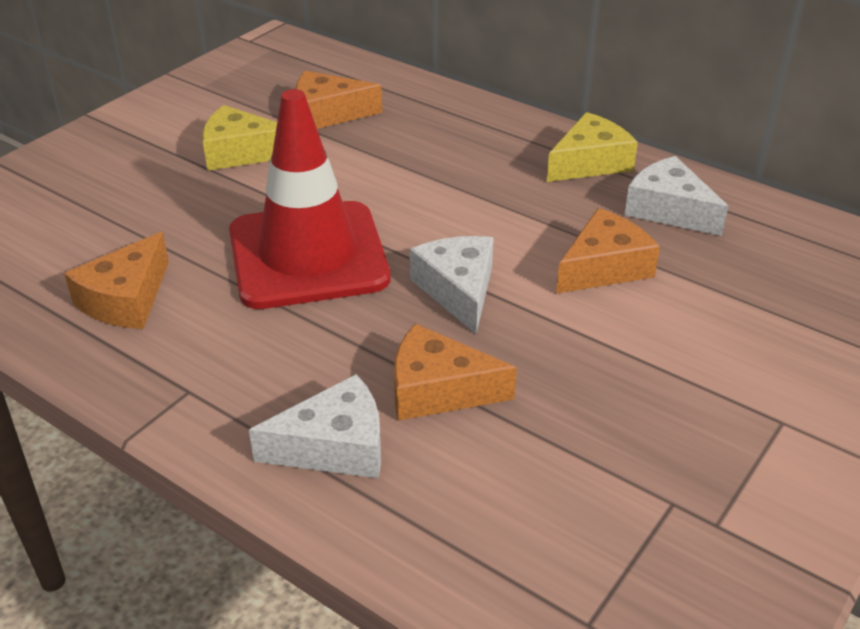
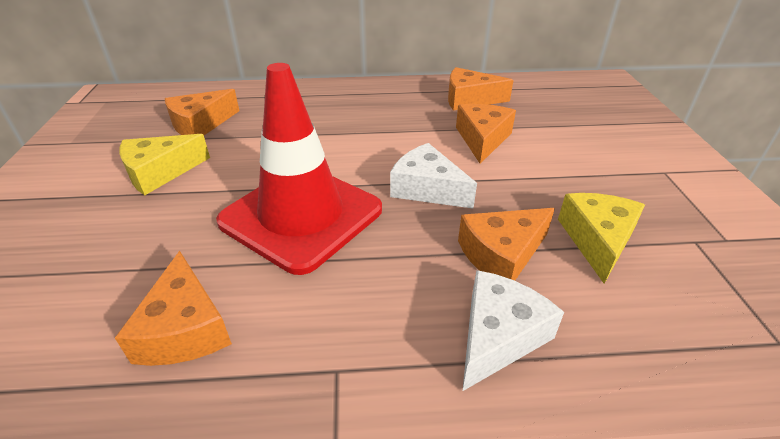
camera: 40 degrees left, 0 degrees up
(589, 163) = (399, 93): yellow cheese -> yellow cheese (597, 240)
(668, 210) = (469, 99): white cheese -> orange cheese

